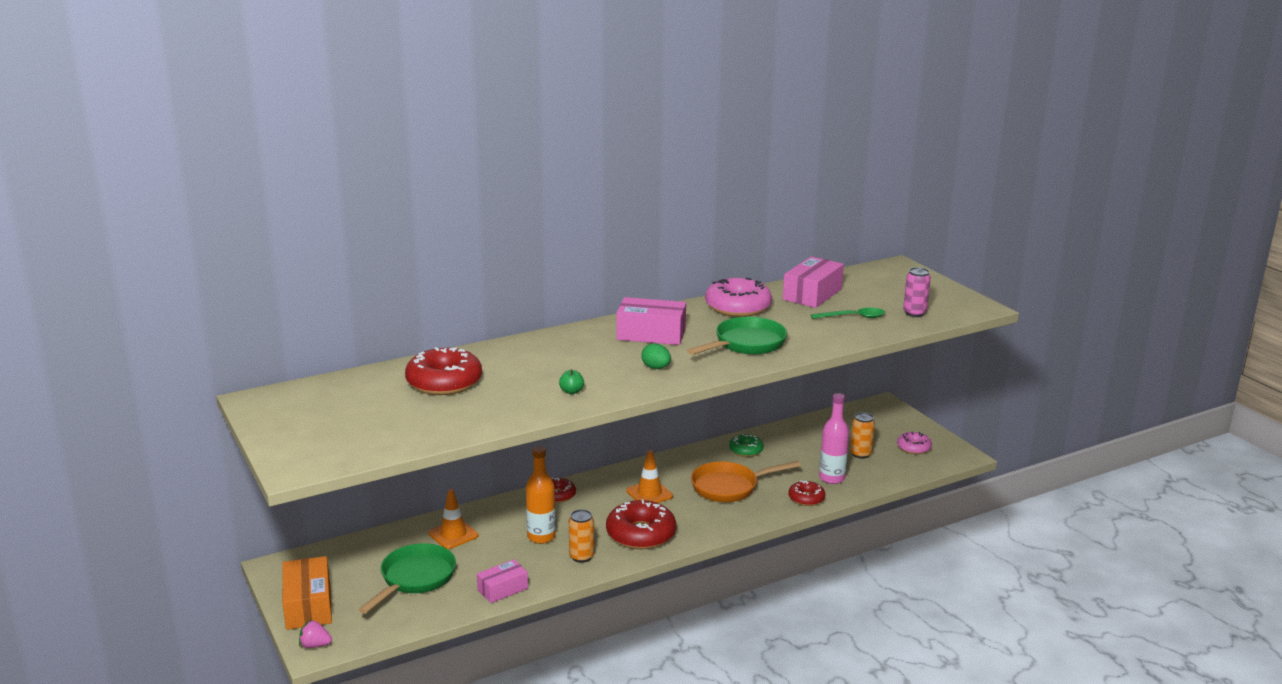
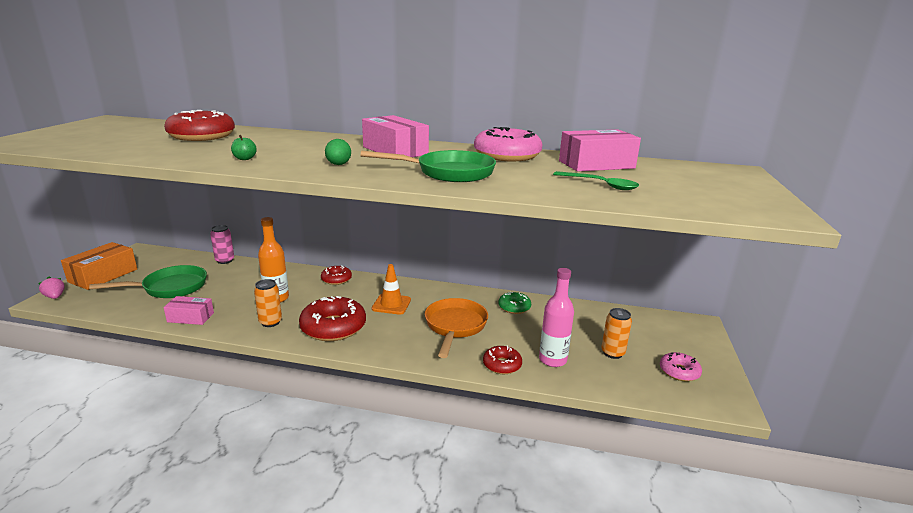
camera: 40 degrees right, 0 degrees up
(453, 534) = (240, 274): orange traffic cone -> none
(729, 487) = (455, 326): orange pan -> orange pan turned 75 degrees clockwise
(914, 313) = (680, 199): pink can -> pink can (225, 260)

